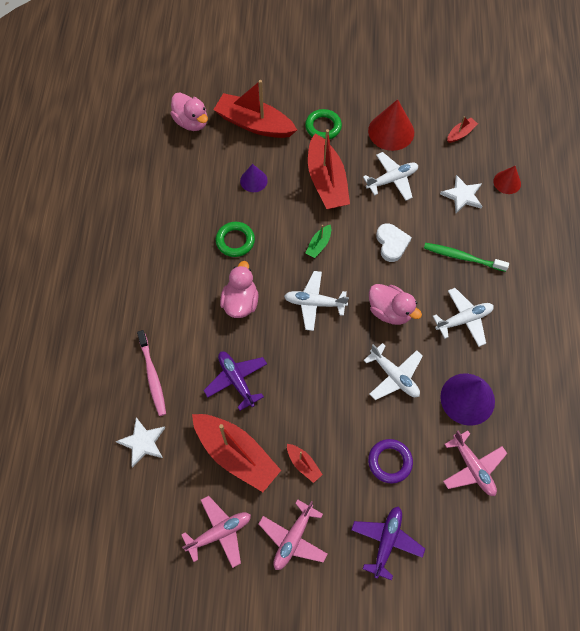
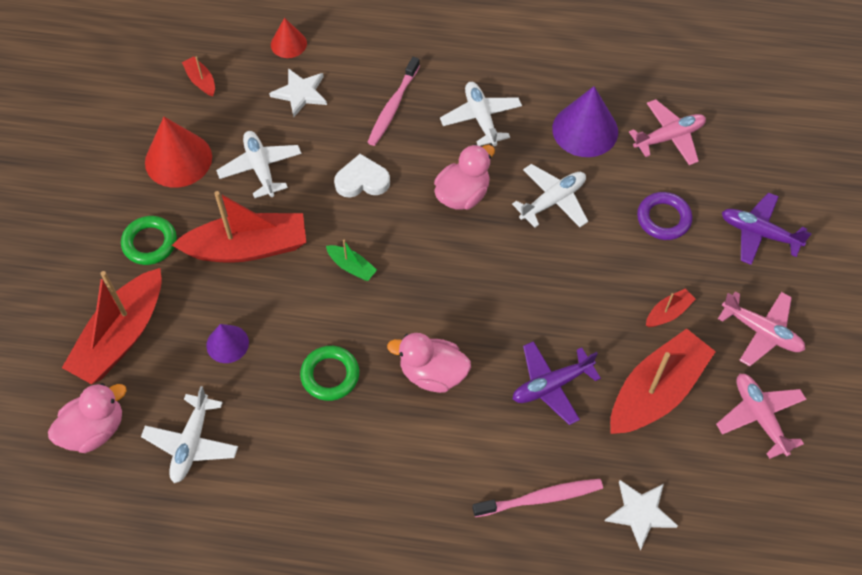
camera: 85 degrees left, 5 degrees down
(314, 303) = (442, 280): white plane -> white plane (192, 443)
(463, 257) = (393, 106): green toothbrush -> pink toothbrush

